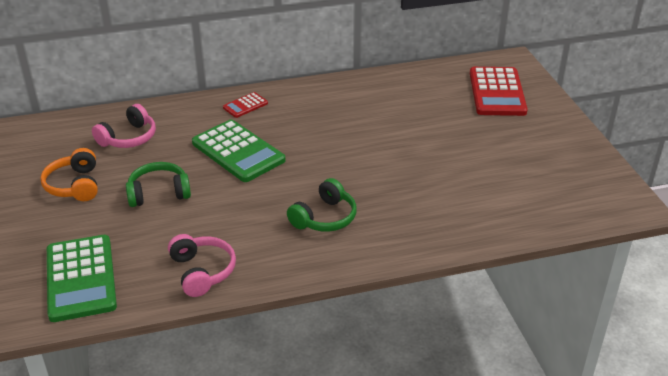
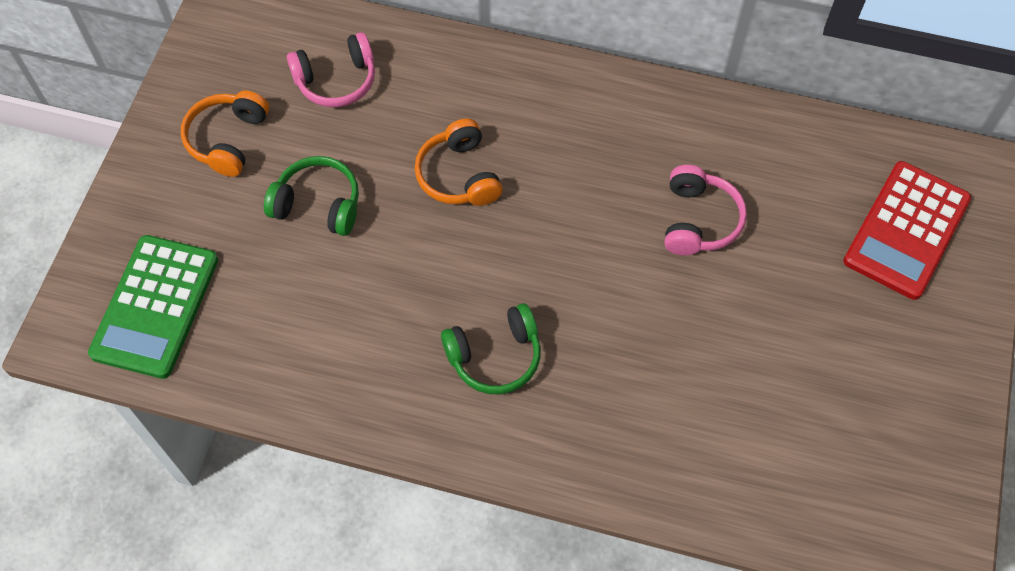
camera: 30 degrees right, 25 degrees up
(202, 271) = (294, 370): pink headphones -> pink headphones (698, 220)
(238, 151) = (459, 175): green calculator -> orange headphones
(245, 105) = (521, 86): red calculator -> none

